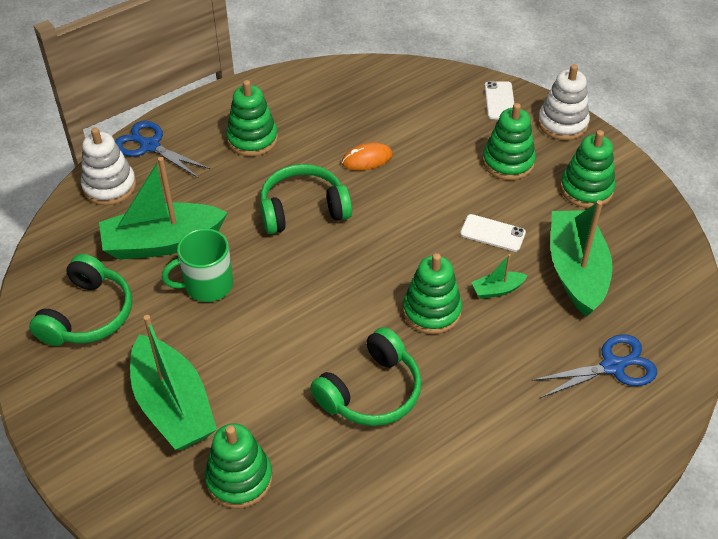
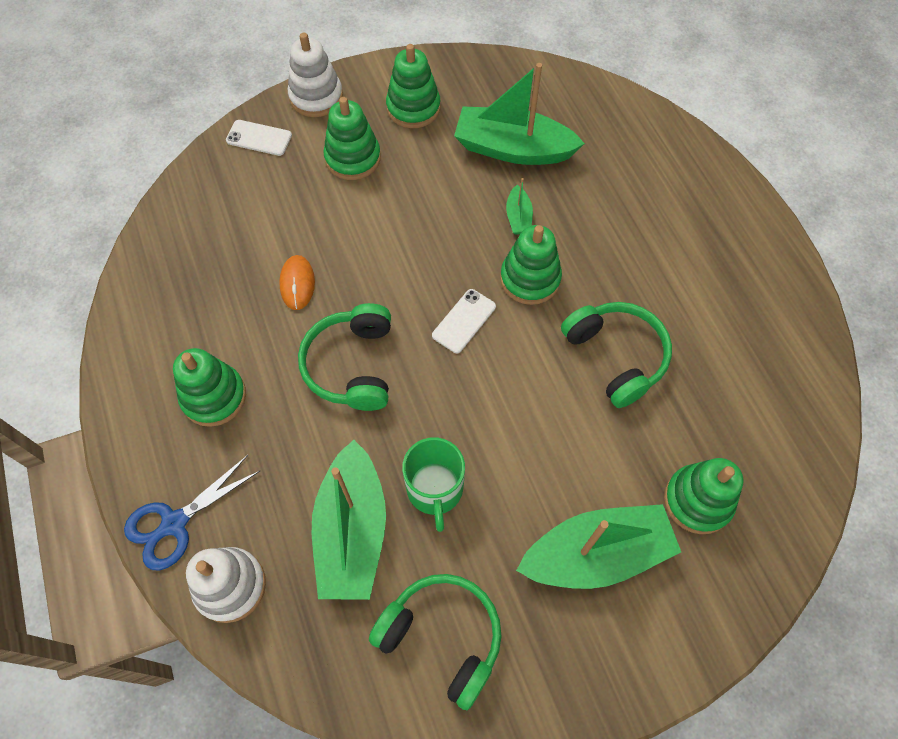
camera: 75 degrees left, 15 degrees up
(492, 233) = (445, 200): white phone -> white phone (464, 321)
(613, 366) = (627, 158): blue scissors -> none

